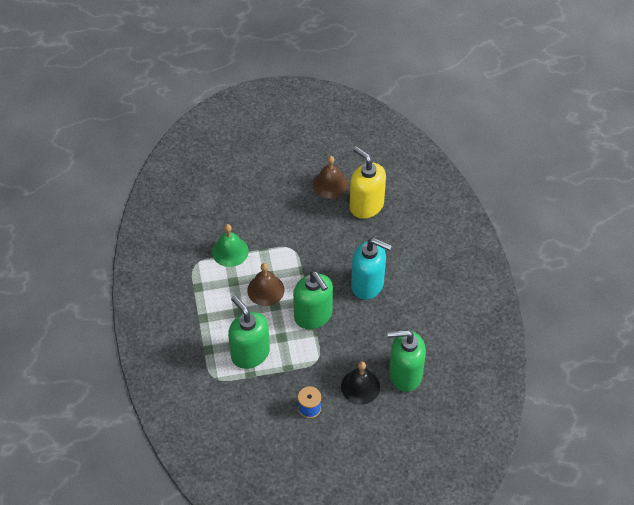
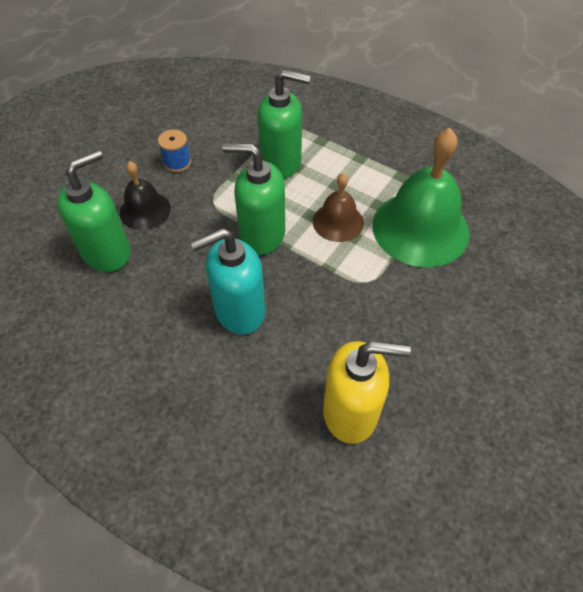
camera: 135 degrees right, 0 degrees up
(230, 251) = (420, 228): green bell -> green bell, size x1.86
(330, 184) = (429, 401): brown bell -> none

